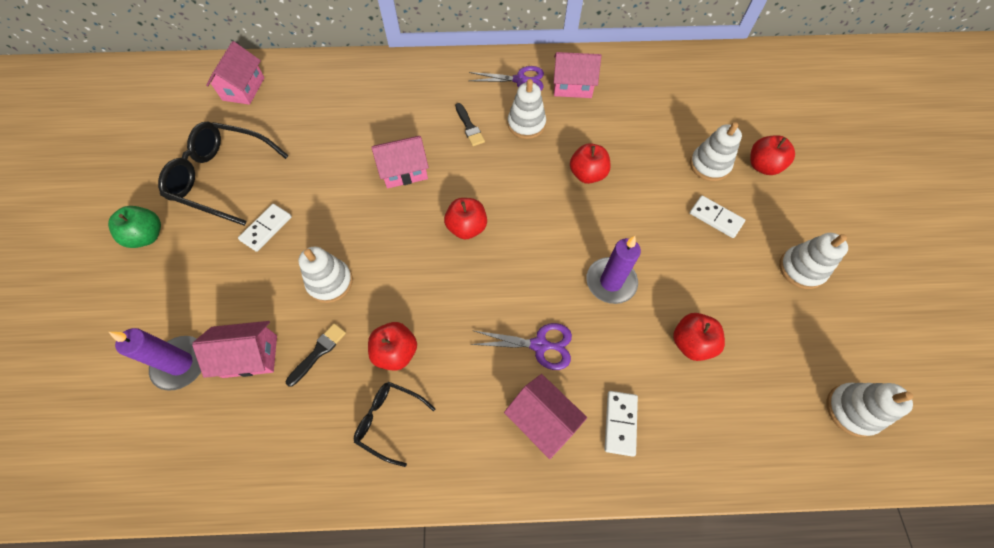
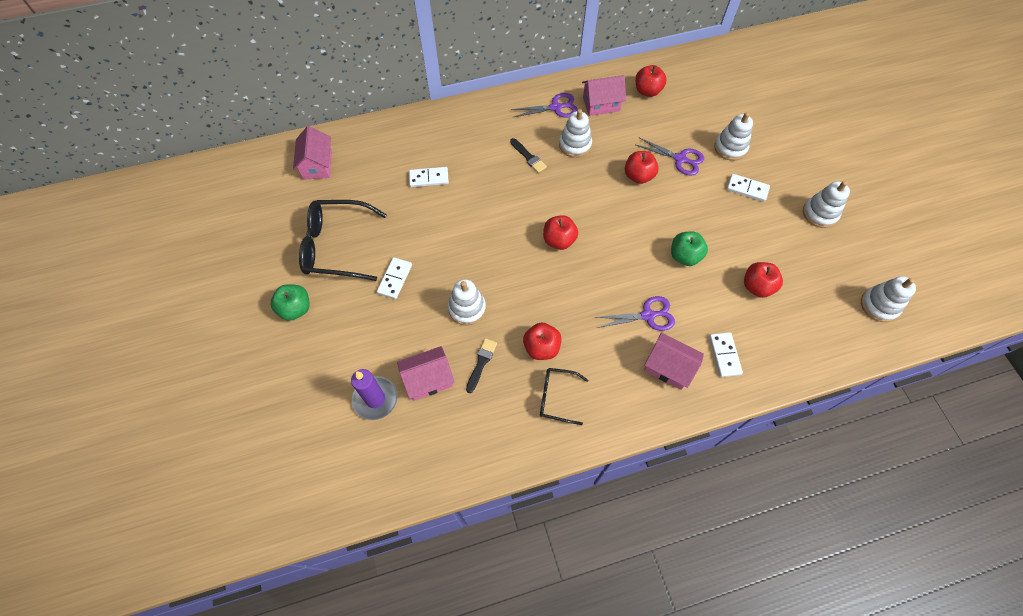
camera: 15 degrees left, 0 degrees up
(351, 127) = (429, 178): none -> white domino
(404, 171) = (489, 206): pink house -> none
(611, 282) = (684, 256): purple candle -> green apple
(643, 165) = (680, 159): none -> purple scissors
(762, 166) = (770, 140): red apple -> red apple (647, 91)

